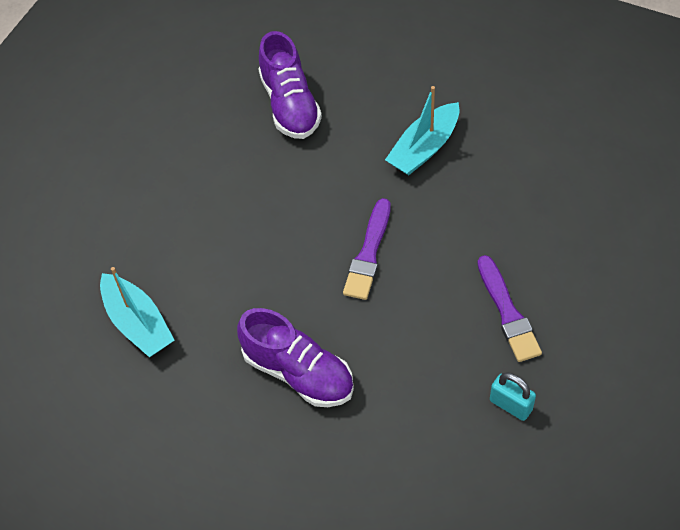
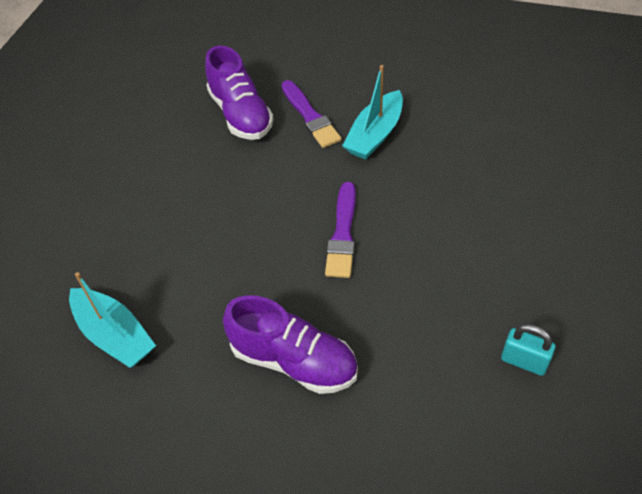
camera: 10 degrees left, 5 degrees down
(507, 312) = (494, 270): purple brush -> purple brush (310, 116)

